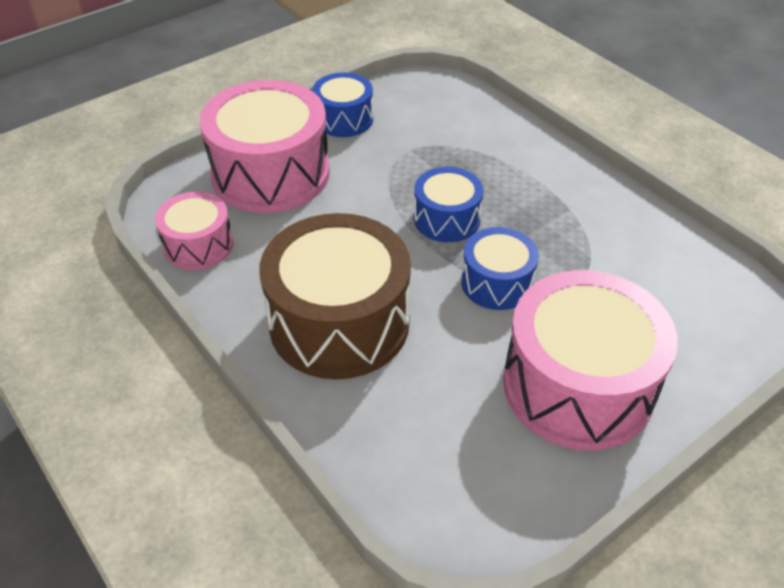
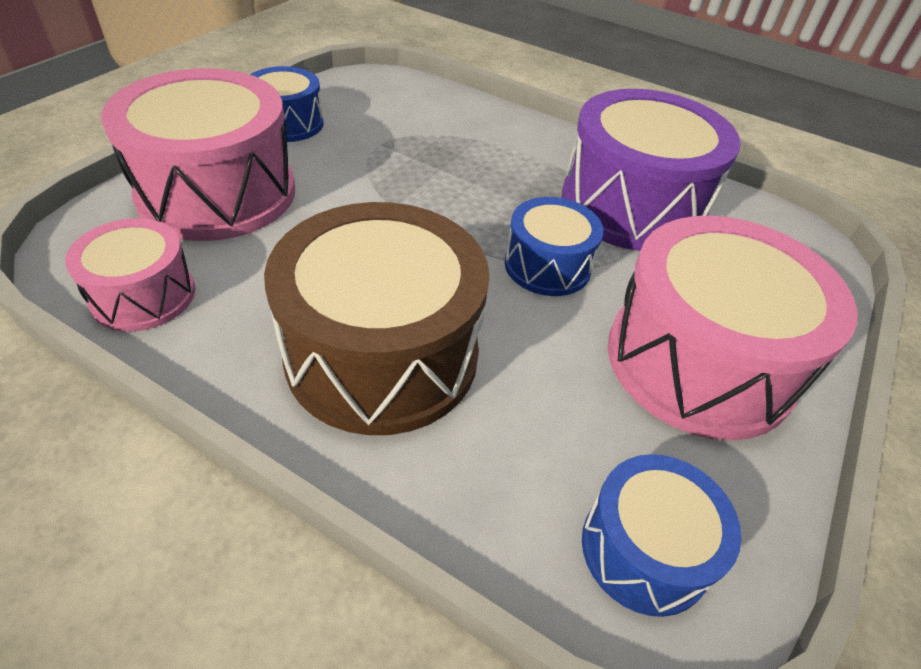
camera: 25 degrees left, 0 degrees up
(446, 219) = (456, 208): blue drum -> blue drum (644, 549)
(603, 244) = (632, 205): none -> purple drum

